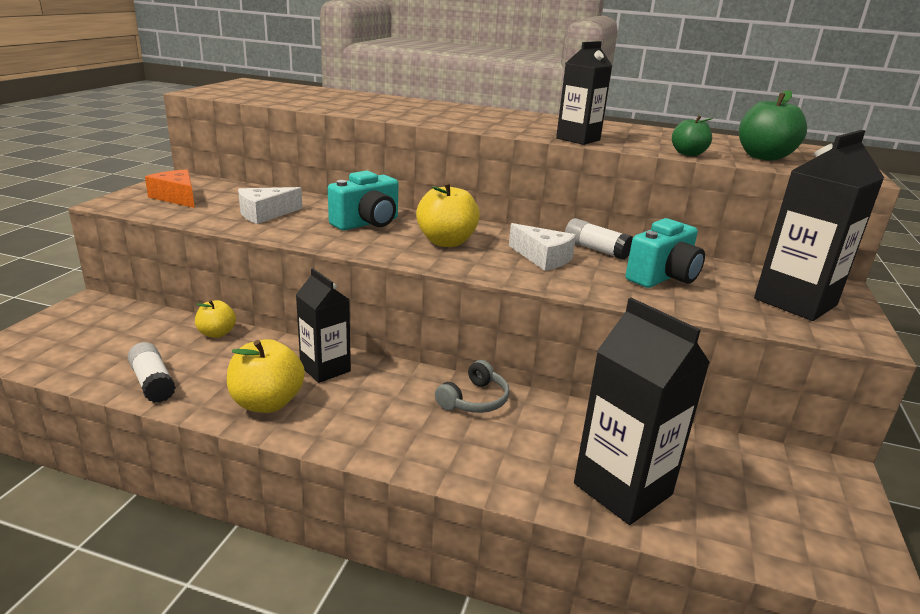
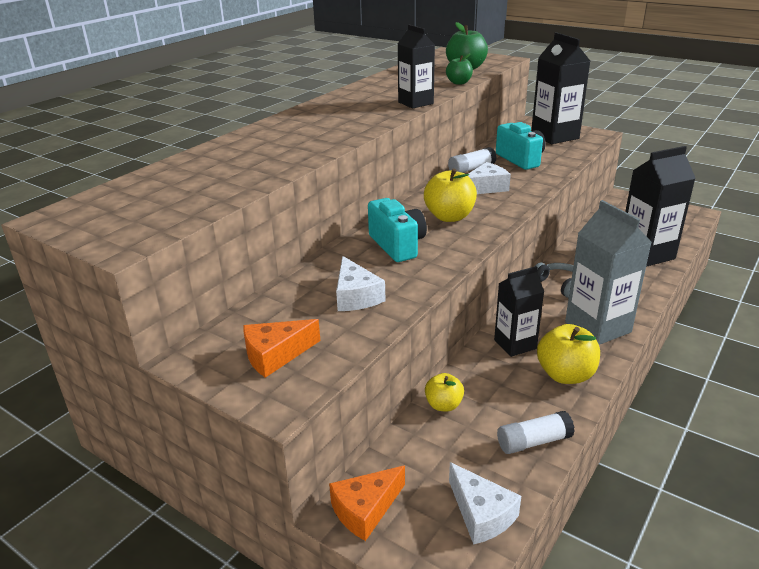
camera: 70 degrees left, 5 degrees up
(64, 358) = (481, 514): none -> white cheese
(90, 310) = (365, 509): none -> orange cheese
(376, 429) = (597, 327): none -> grey carton

